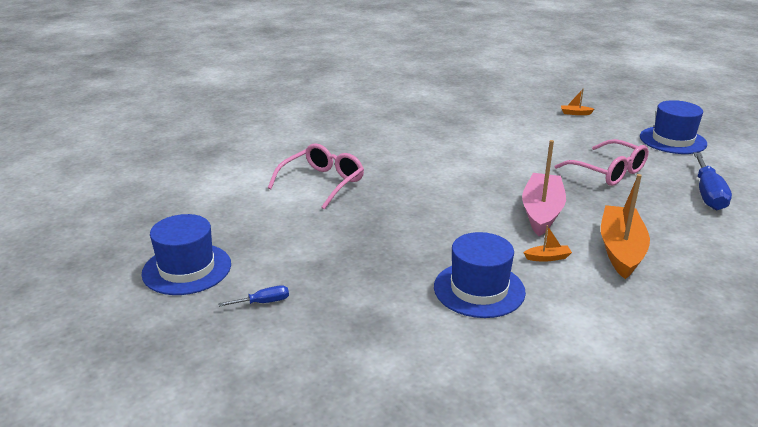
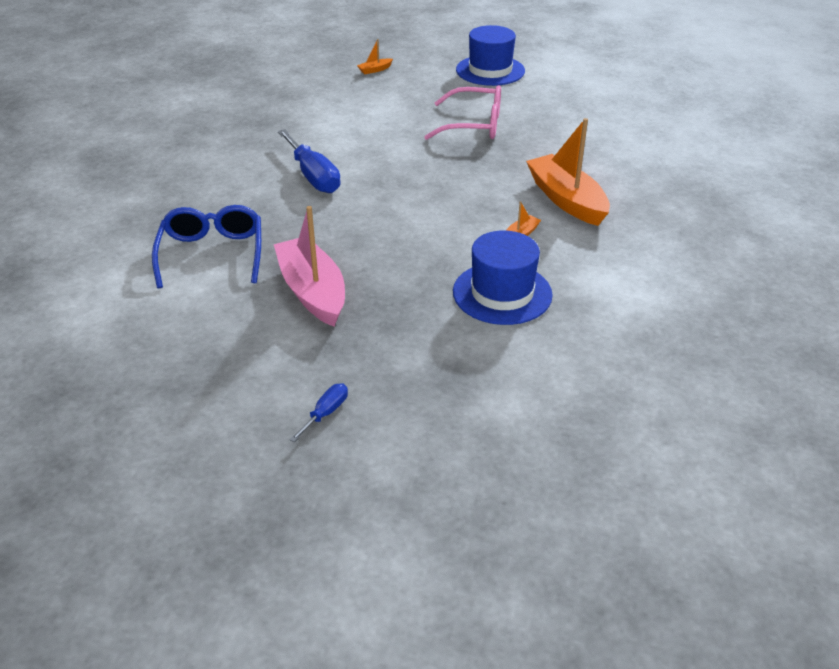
camera: 40 degrees left, 10 degrees up
(187, 269) = (190, 425): blue hat -> none
(322, 183) = (212, 254): pink glasses -> blue glasses
(541, 212) = (465, 191): pink boat -> pink boat (312, 292)
(708, 194) = (572, 116): blue screwdriver -> blue screwdriver (313, 176)

